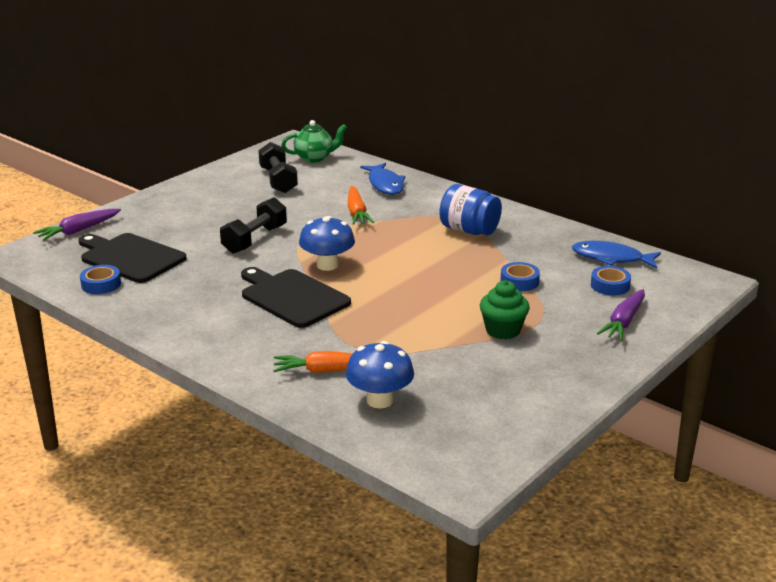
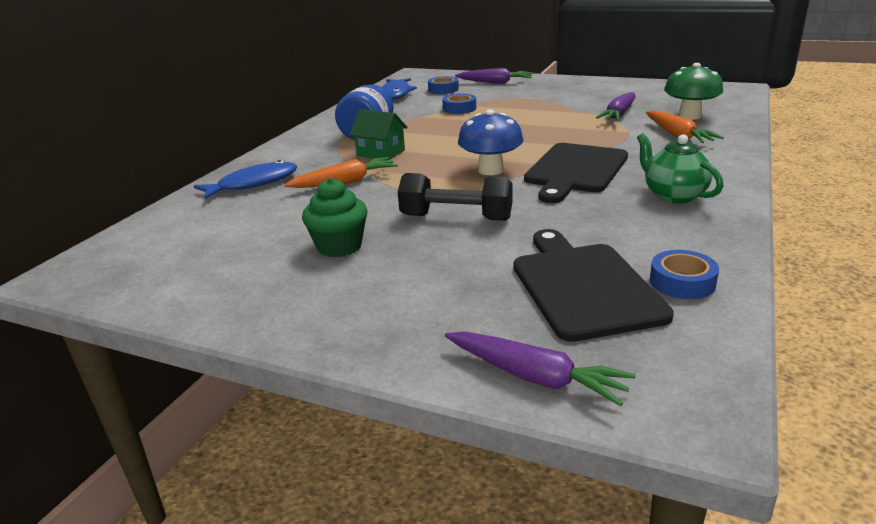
camera: 105 degrees left, 0 degrees up
(130, 257) = (583, 286): black cutting board -> black cutting board turned 150 degrees clockwise
(278, 180) = (246, 248): black dumbbell -> none
(314, 158) = (148, 242): green teapot -> green teapot (673, 195)
(380, 400) = (689, 116): blue mushroom -> green mushroom
(410, 230) = (381, 153): none -> green house
(423, 361) = (619, 114): none -> purple carrot
(503, 330) = (543, 103): green cupcake -> green cupcake (339, 246)

